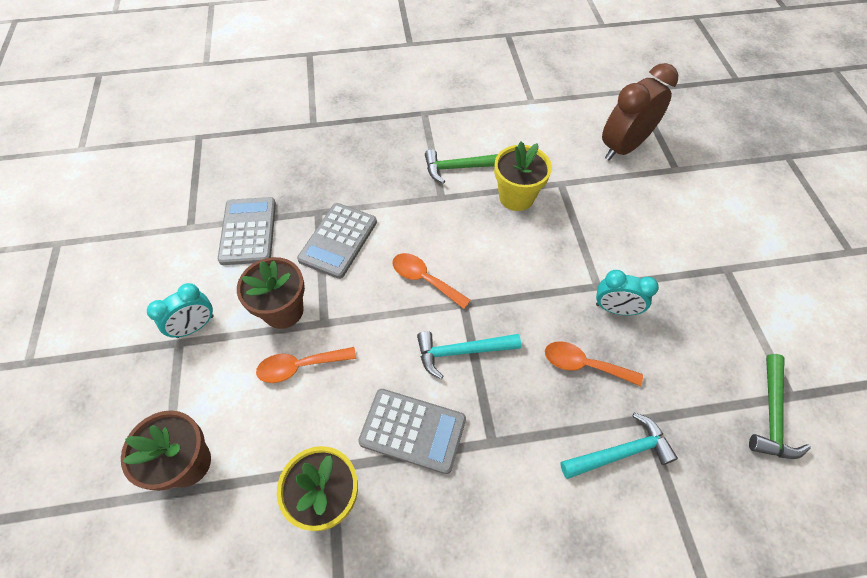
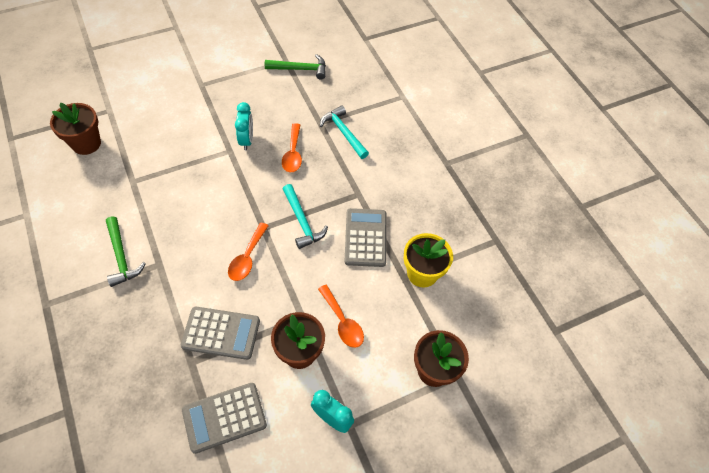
camera: 110 degrees left, 0 degrees up
(516, 197) = (152, 209): yellow flower pot -> none
(623, 147) = (86, 143): brown clock -> brown flower pot

